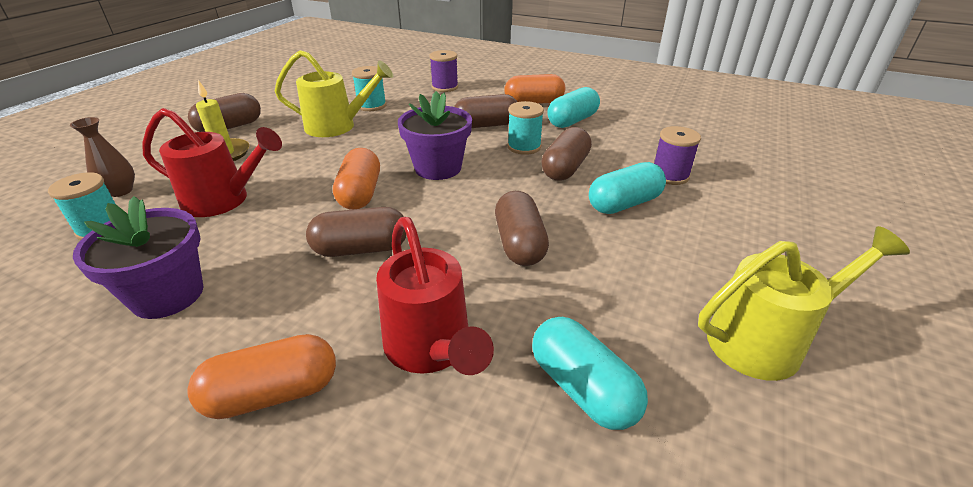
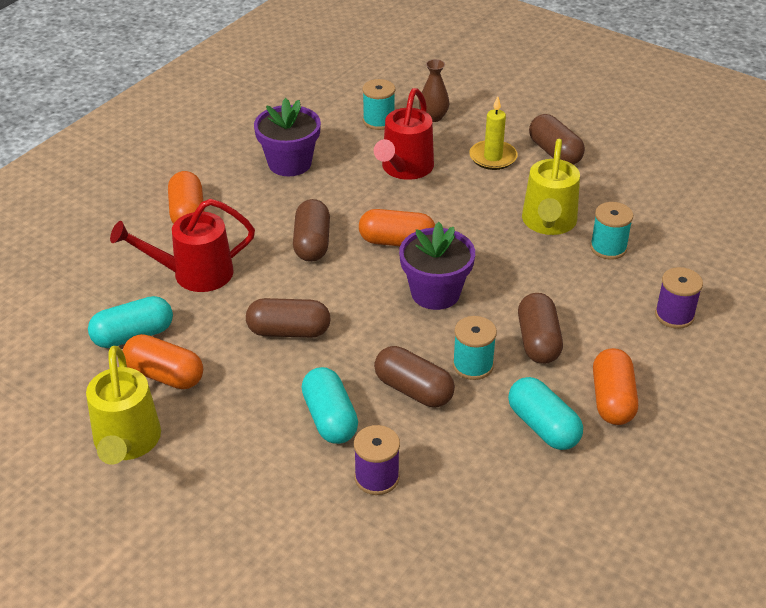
camera: 100 degrees right, 5 degrees up
(638, 332) = (165, 375): none -> orange capsule

